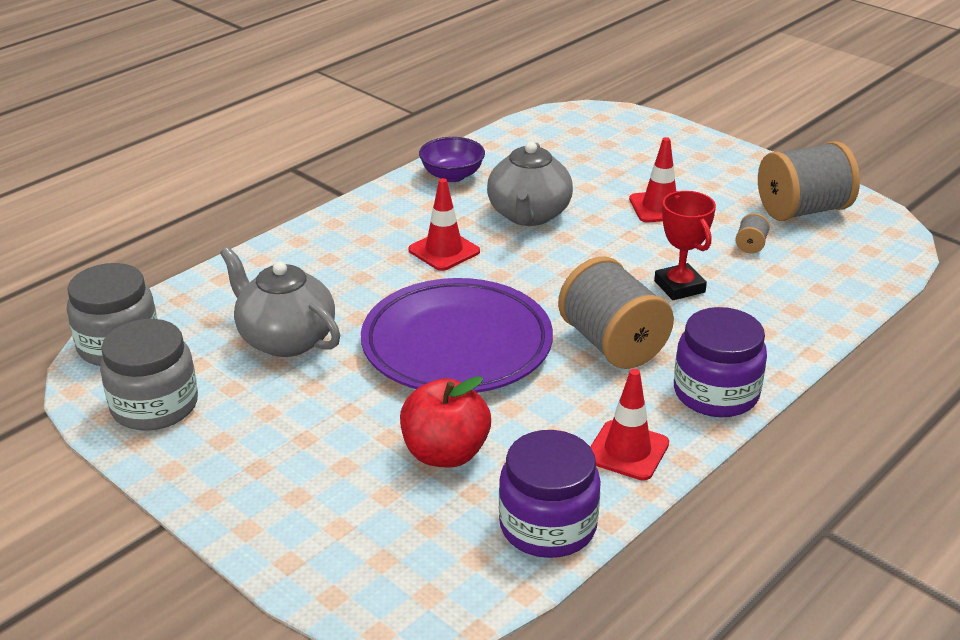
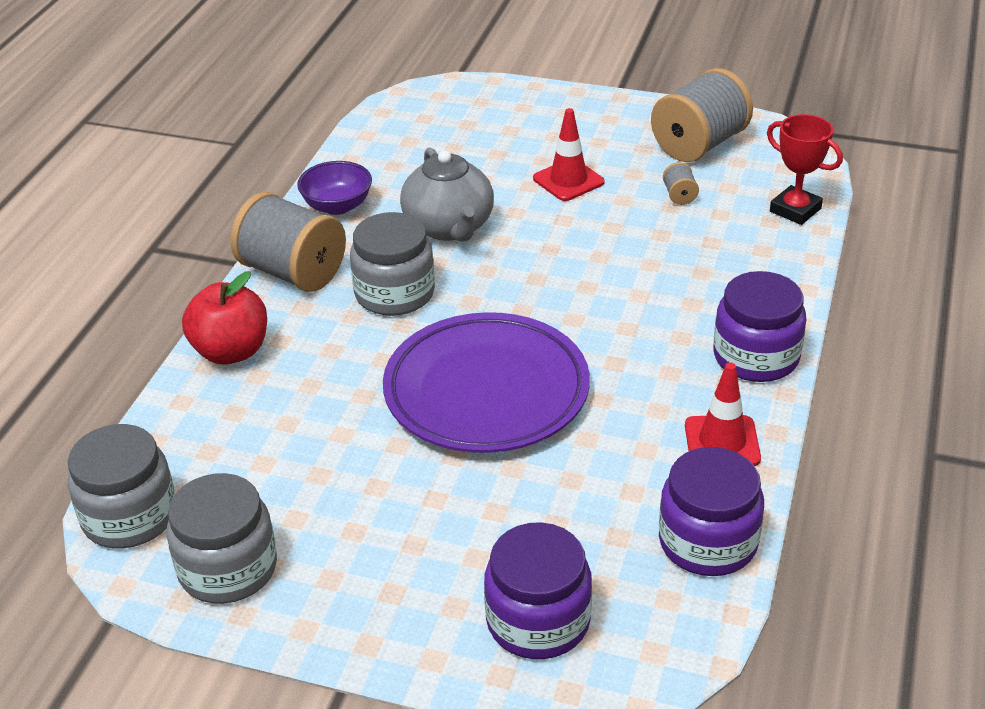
camera: 25 degrees left, 5 degrees up
(285, 339) = (308, 445): grey teapot -> none
(353, 533) = (538, 621): none -> purple jar
(444, 251) = (394, 293): red traffic cone -> grey jar
(445, 453) = (562, 507): red apple -> red apple (231, 351)
(612, 344) = (630, 339): grey spool -> grey spool (293, 272)
(679, 287) = (647, 259): red trophy -> red trophy (795, 210)

